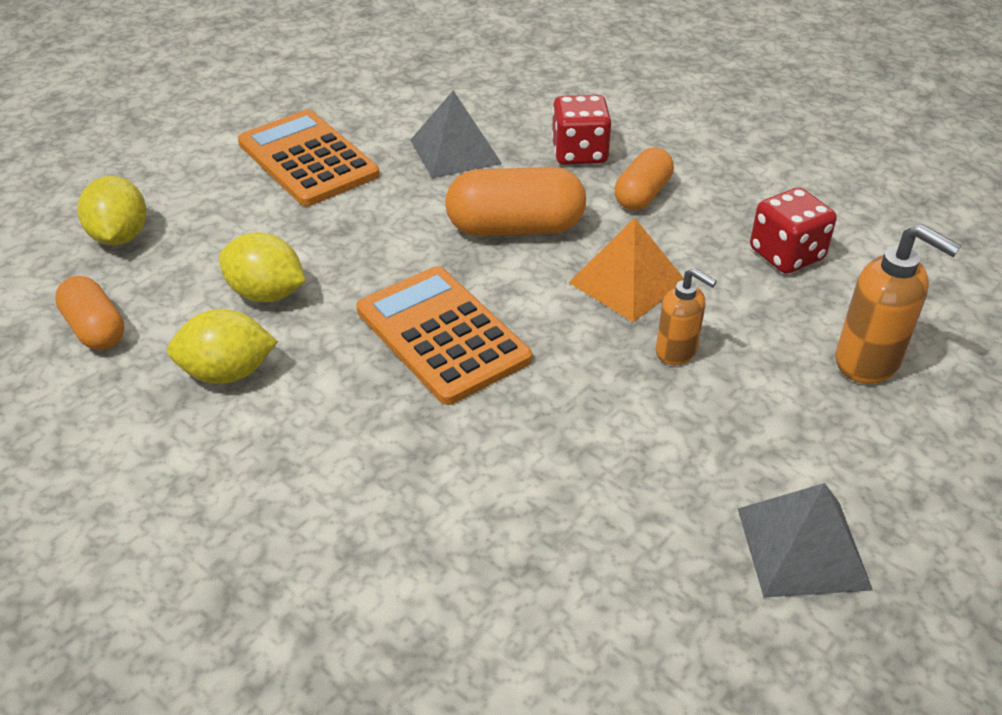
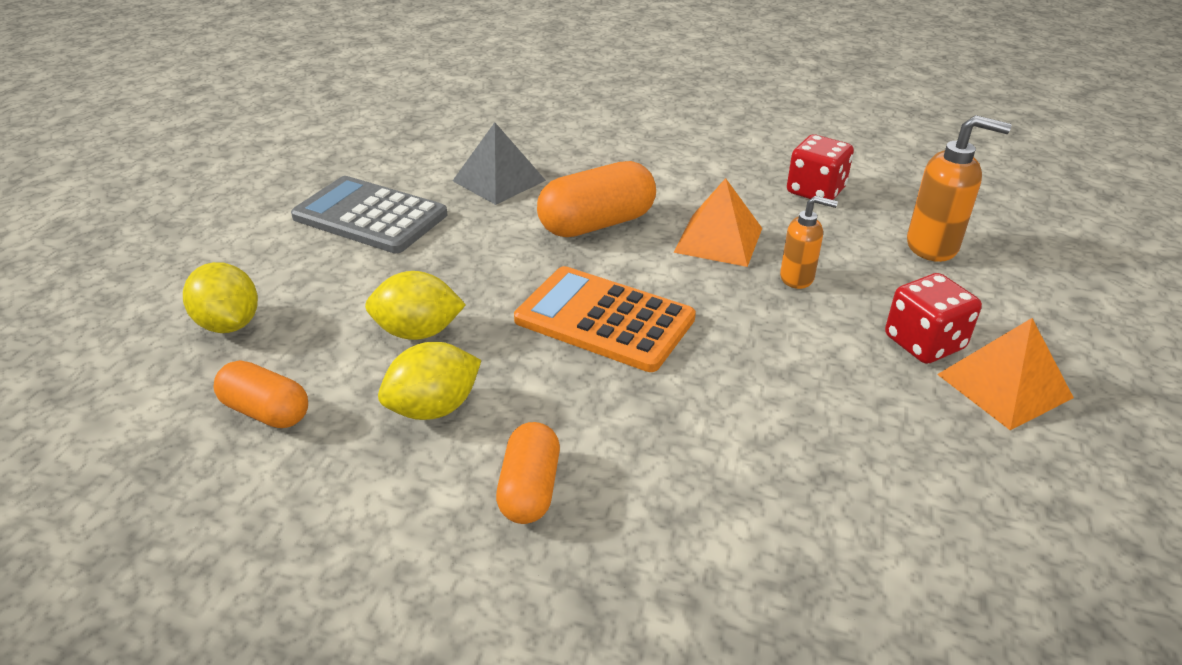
camera: 25 degrees left, 5 degrees down
(307, 159) = (370, 216): orange calculator -> grey calculator
(579, 153) = (602, 159): red dice -> red dice (924, 343)
(642, 195) = (676, 176): orange capsule -> orange capsule (530, 489)
(803, 548) = (1004, 386): grey pyramid -> orange pyramid

